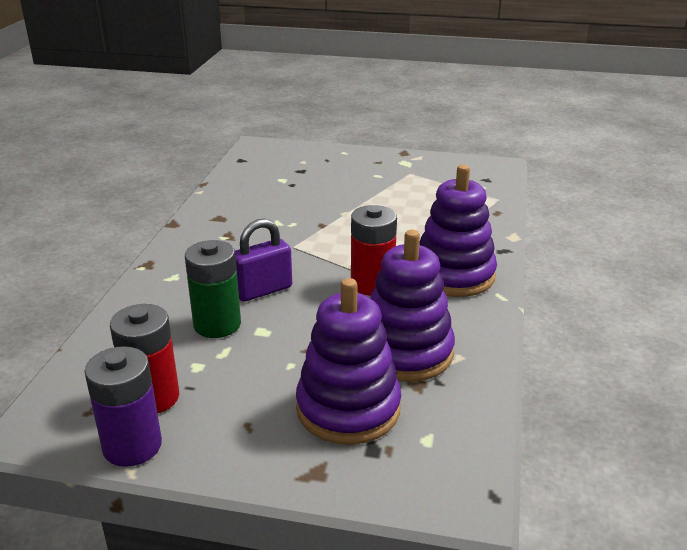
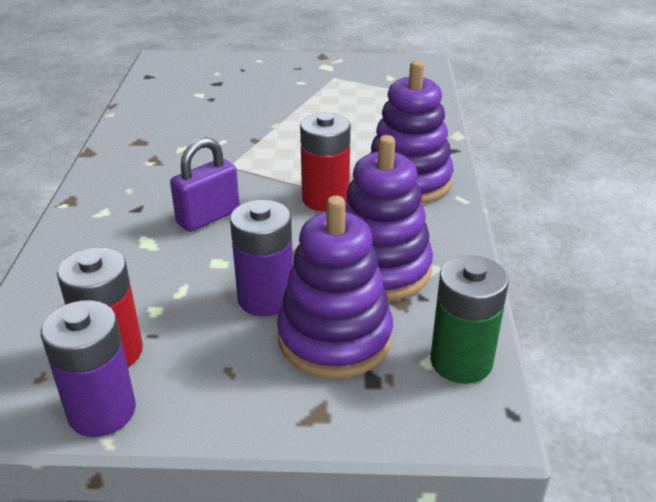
camera: 10 degrees left, 5 degrees up
(217, 324) = (166, 260): green battery -> green battery (461, 361)
(295, 367) = (266, 298): none -> purple battery

